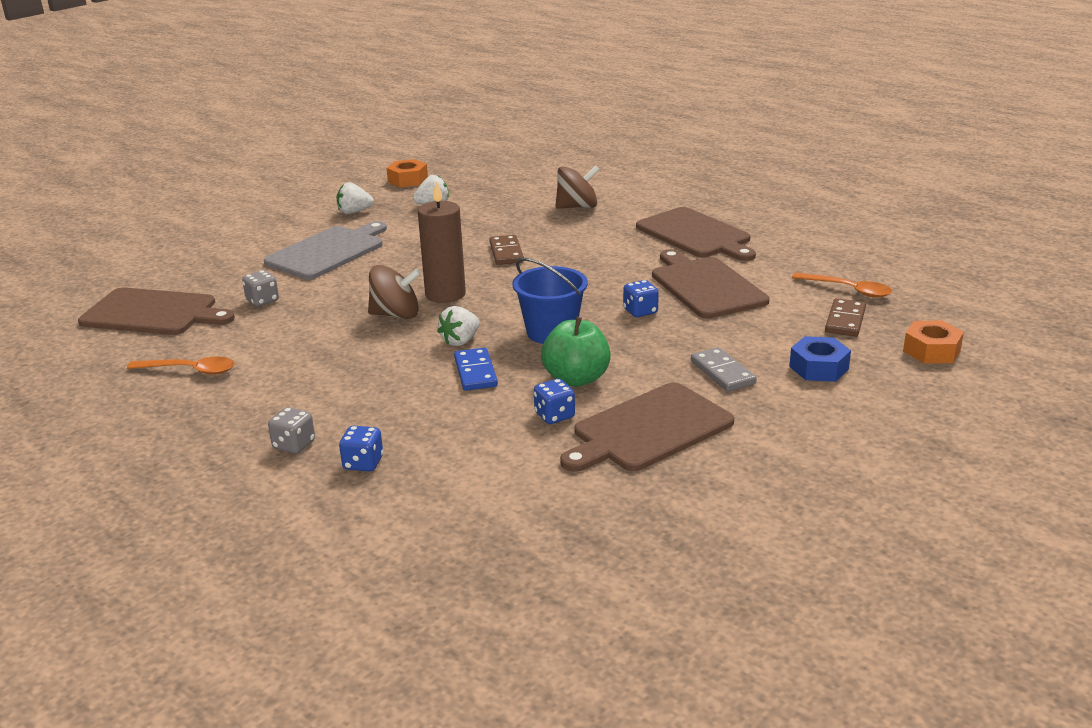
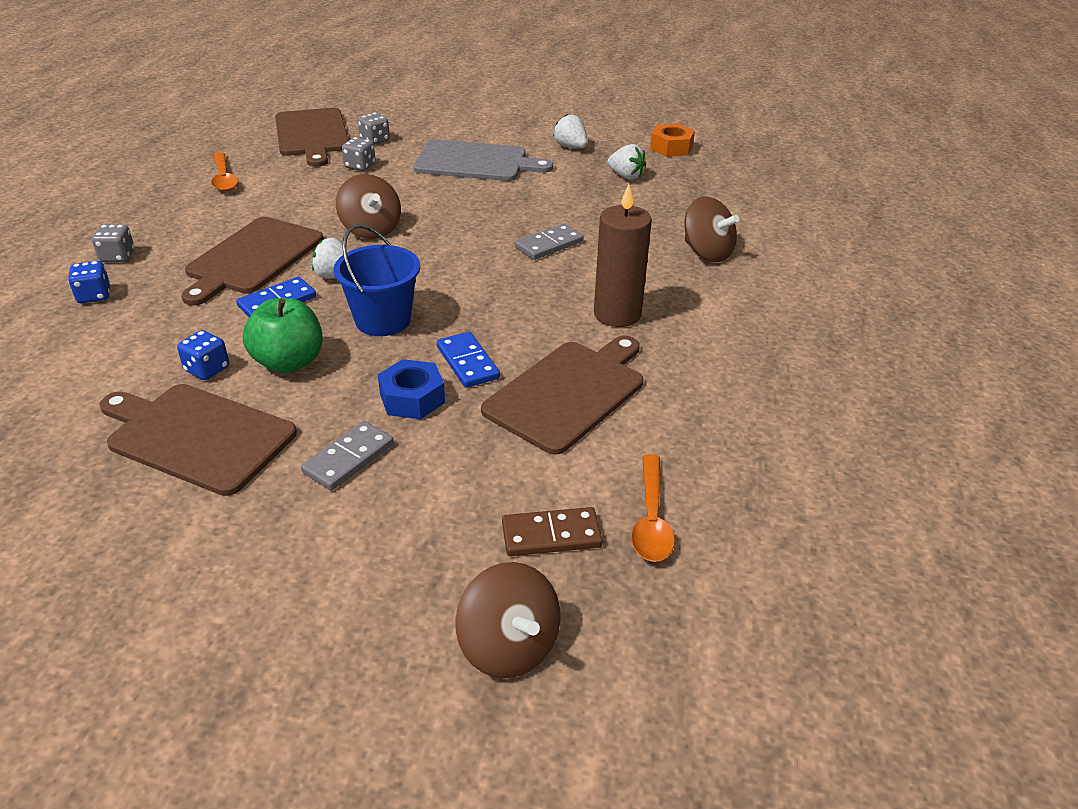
camera: 60 degrees right, 10 degrees up
(215, 285) = (375, 140): none -> grey dice
(445, 294) = (429, 240): brown candle -> brown candle (617, 314)
(506, 252) = (549, 245): brown domino -> grey domino
(640, 311) = (467, 363): blue dice -> blue domino
(695, 235) = (710, 350): brown cutting board -> brown cutting board (252, 258)
(818, 368) = (398, 537): blue nut -> blue nut (412, 398)
(931, 351) = (509, 646): orange nut -> brown spinning top

